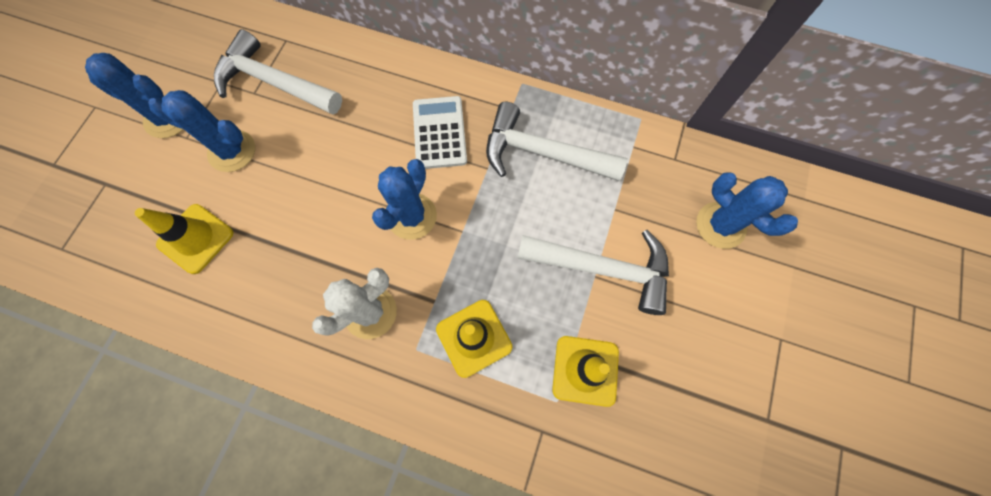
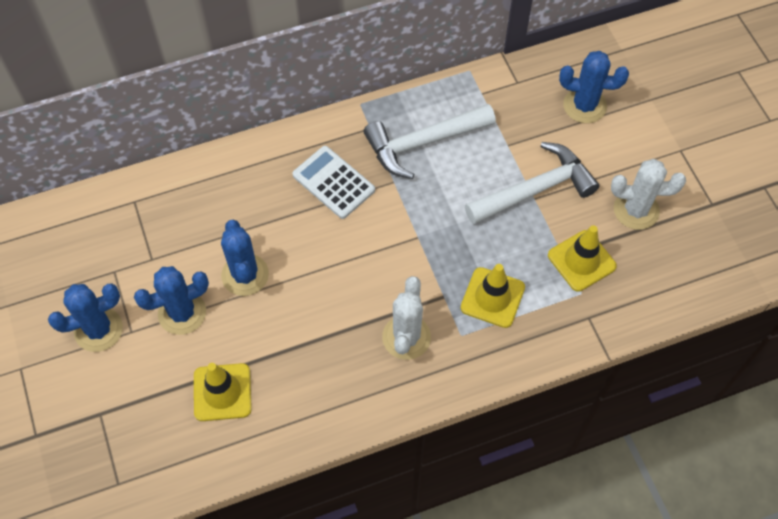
camera: 40 degrees left, 10 degrees down
(274, 83) = (161, 240): white hammer -> none
(412, 216) = (372, 254): blue cactus -> blue cactus (245, 275)
(682, 363) = (636, 210): none -> white cactus

